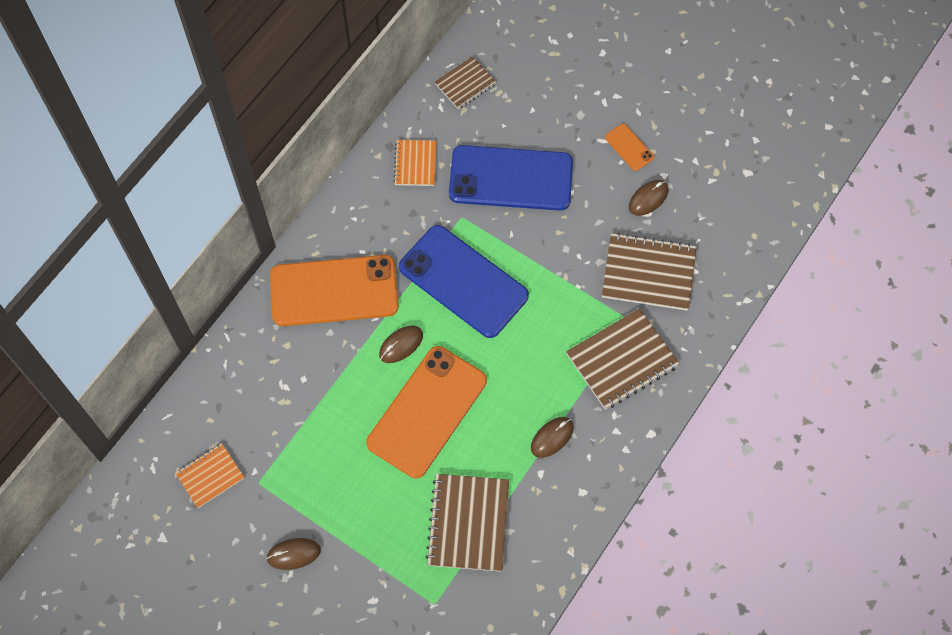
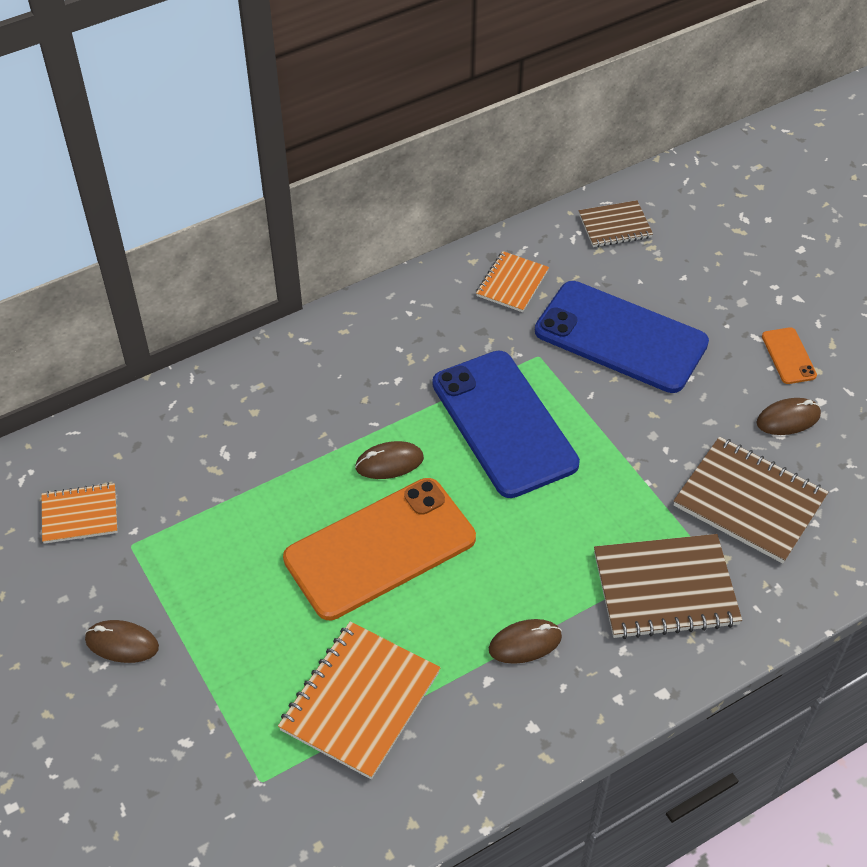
camera: 25 degrees right, 15 degrees down
(334, 291) = (342, 376): orange phone -> none
(468, 523) = (360, 701): brown notebook -> orange notebook

